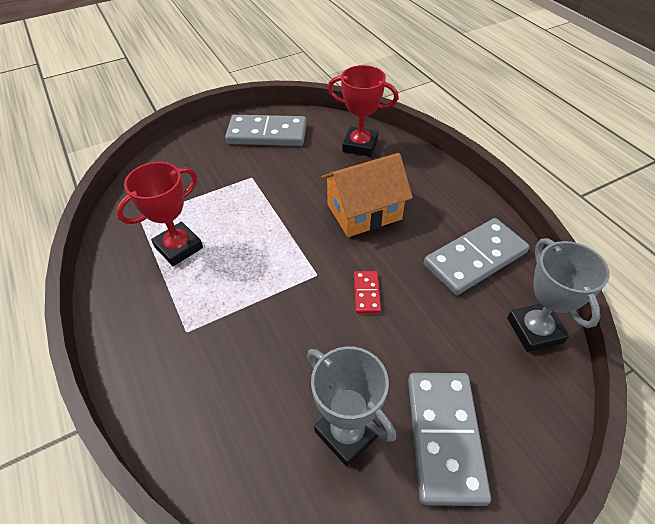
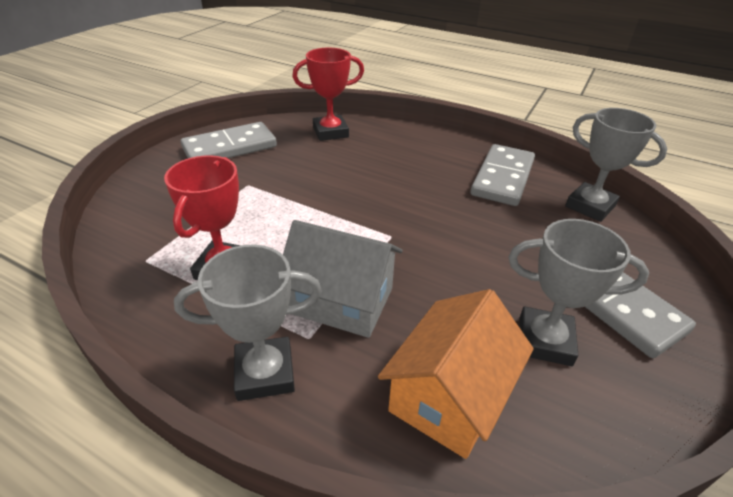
camera: 35 degrees left, 10 degrees down
(140, 342) = (265, 373): none -> grey trophy
(231, 313) = (342, 300): none -> grey house
(364, 212) = (384, 176): orange house -> orange house (449, 395)
(366, 293) = (448, 232): red domino -> none

